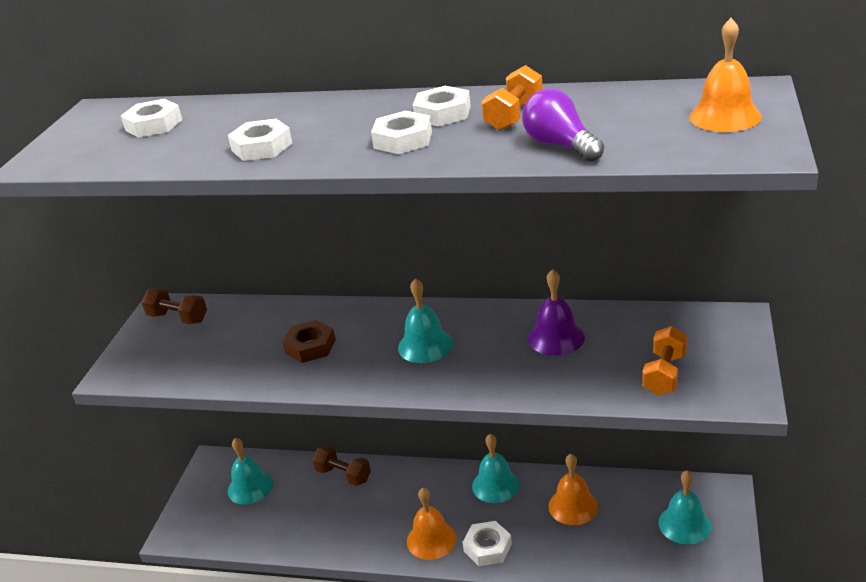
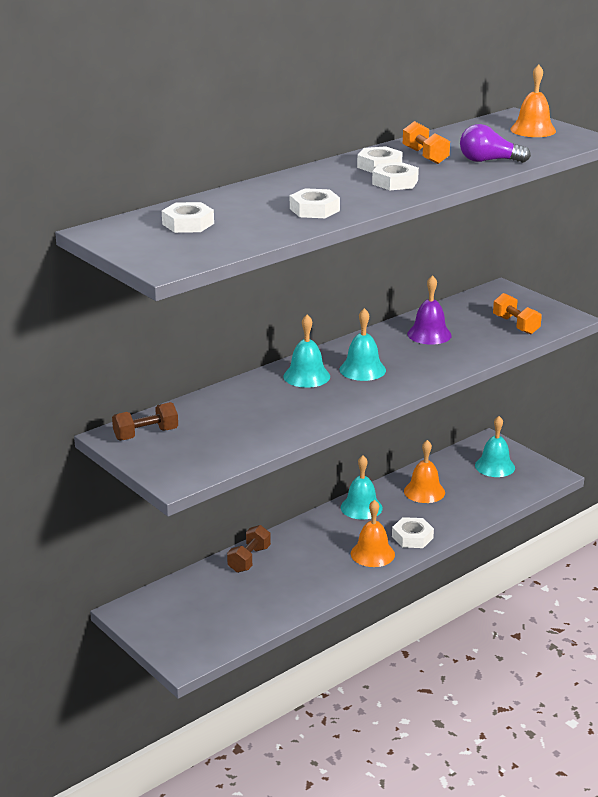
camera: 55 degrees left, 5 degrees down
(250, 487) = (190, 605): turquoise bell -> turquoise bell (306, 376)
(310, 346) = (289, 402): brown nut -> none
(343, 475) = (249, 559): brown dumbbell -> brown dumbbell turned 45 degrees counterclockwise

